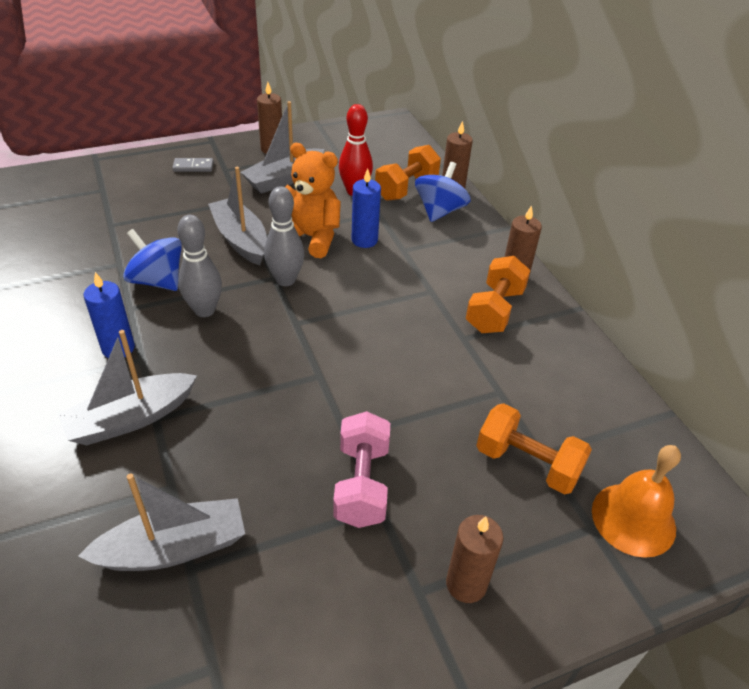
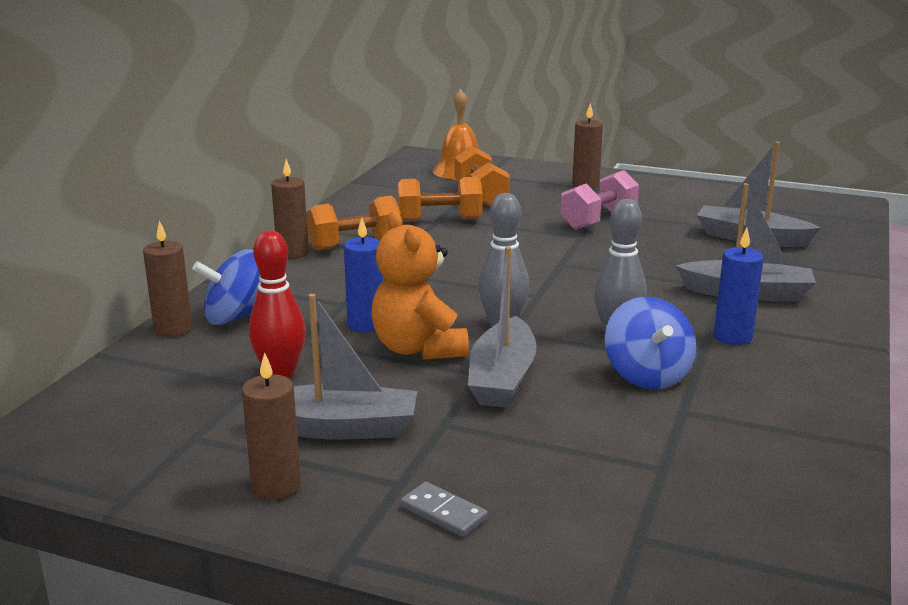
camera: 135 degrees left, 20 degrees down
(406, 188) = (216, 351): orange dumbbell -> orange dumbbell (439, 220)

